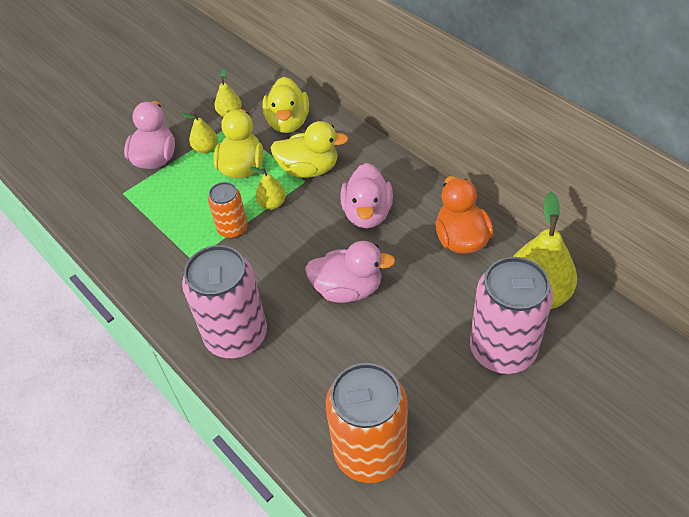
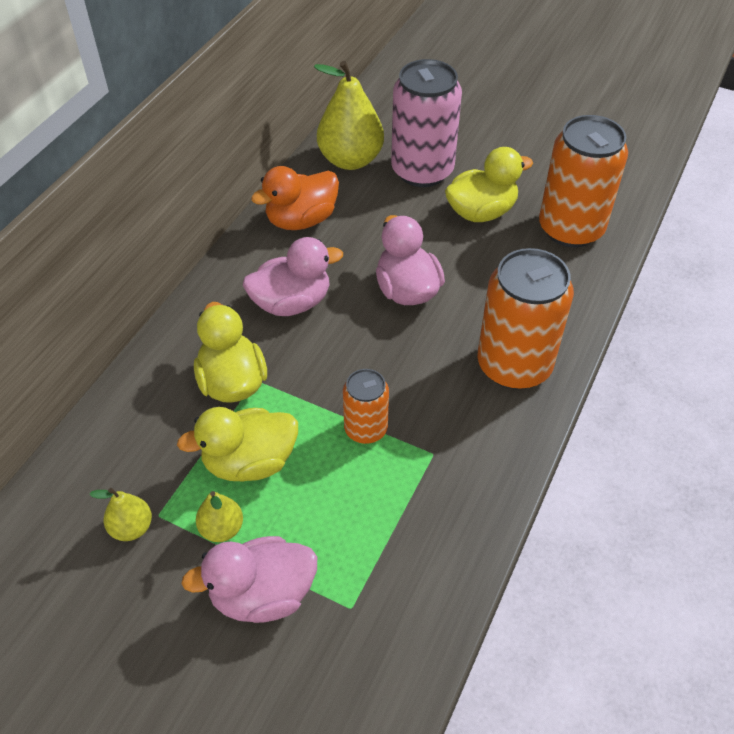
camera: 115 degrees left, 0 degrees up
(236, 335) = (514, 365): pink can -> orange can
(272, 204) = (307, 401): yellow pear -> none
(288, 122) = (140, 438): yellow duck -> yellow duck (481, 212)

